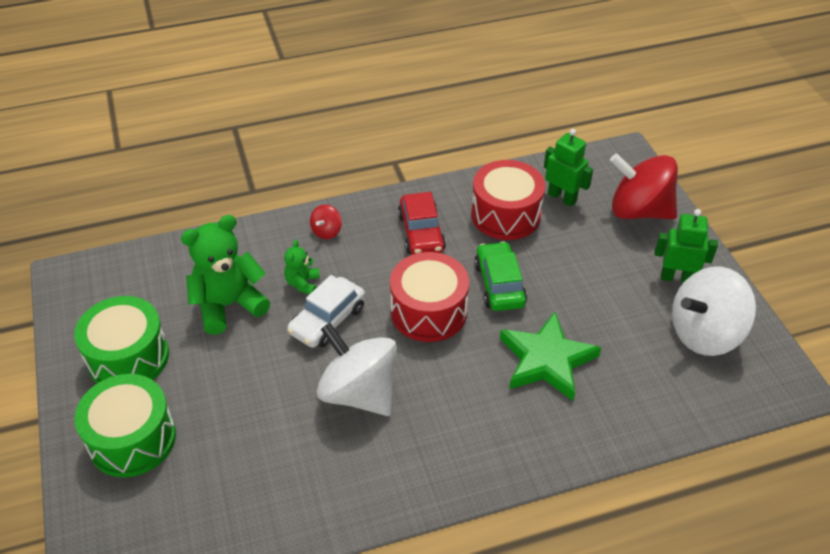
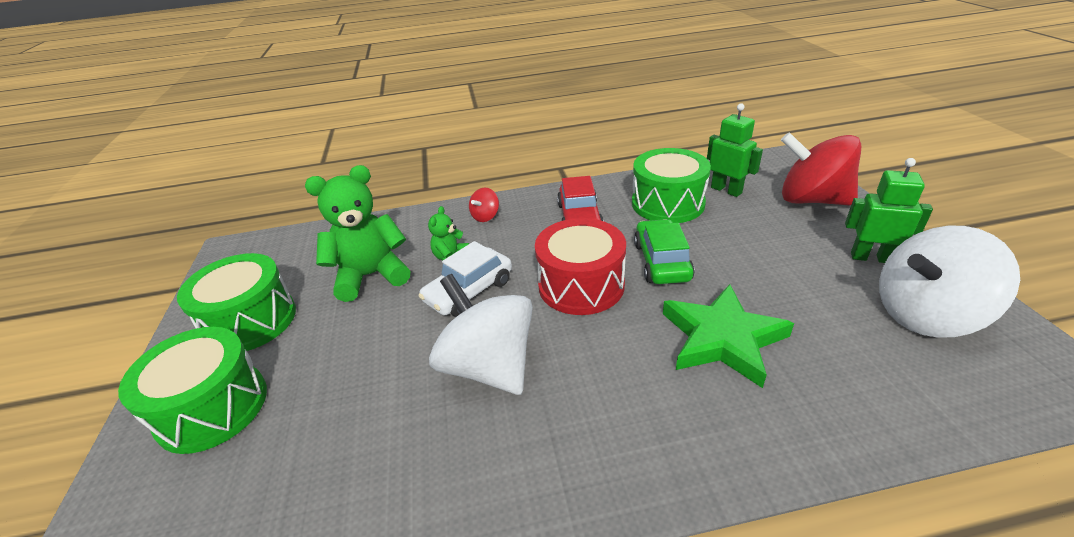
camera: 10 degrees right, 10 degrees down
(506, 215) = (667, 203): red drum -> green drum

